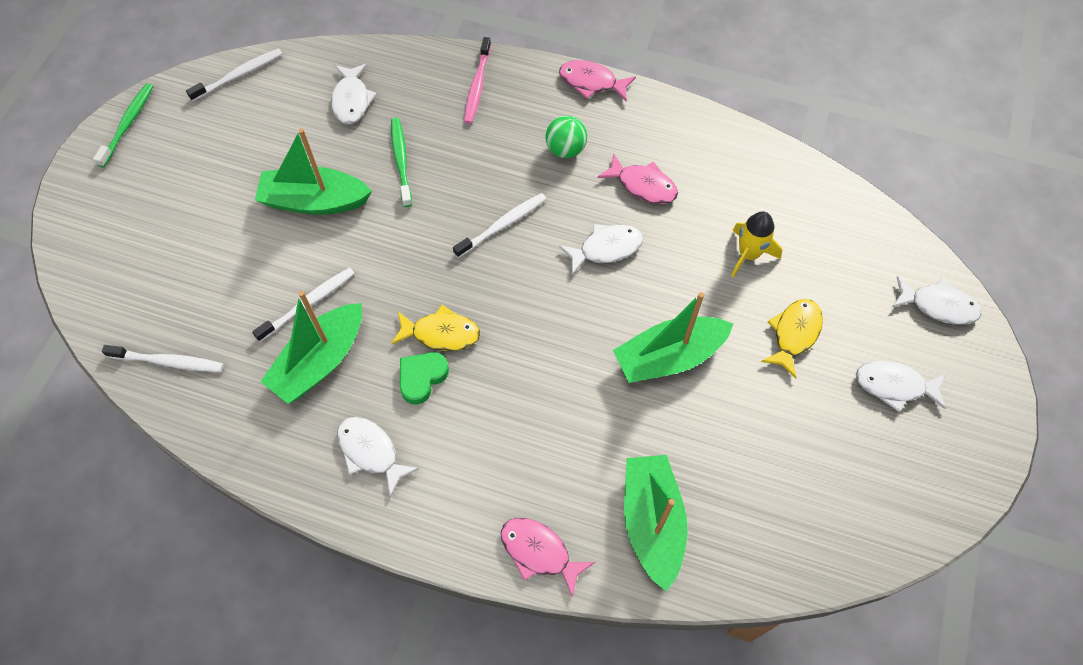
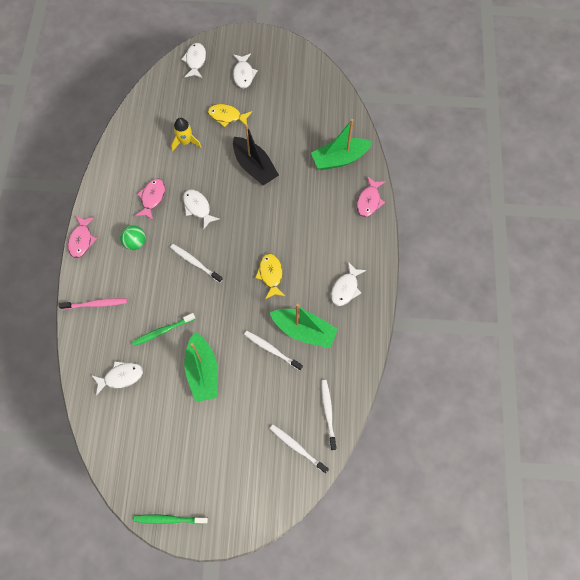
camera: 105 degrees left, 5 degrees up
(239, 75) = (113, 459): white toothbrush -> white toothbrush (297, 447)
(422, 378) = (299, 276): green heart -> none
(669, 357) = (254, 167): green boat -> black boat

